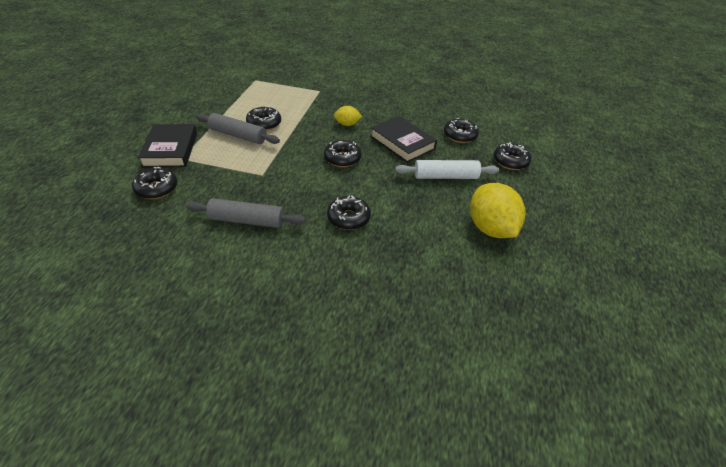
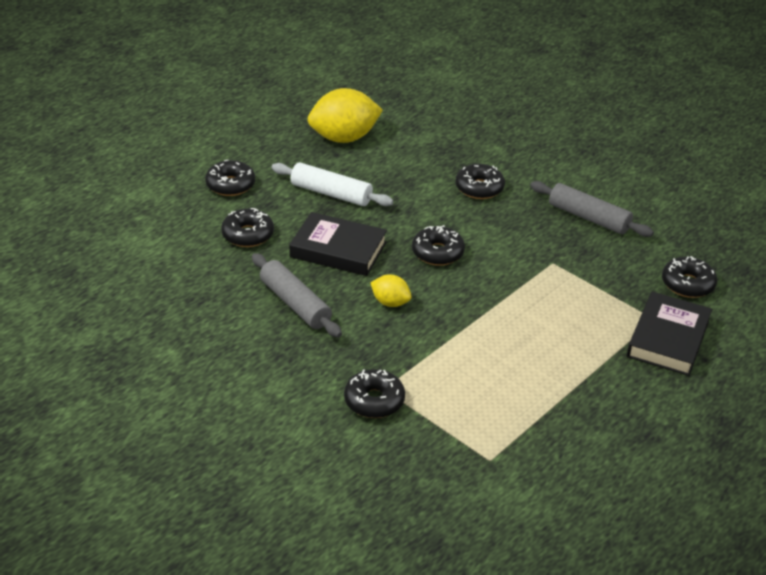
camera: 150 degrees left, 5 degrees down
(238, 135) = (565, 333): grey rolling pin -> grey rolling pin (295, 304)
(264, 124) = (517, 343): black donut -> black donut (374, 401)
(402, 142) = (338, 249): black book -> black book turned 60 degrees counterclockwise
(490, 228) = (344, 138): yellow lemon -> yellow lemon turned 60 degrees clockwise

